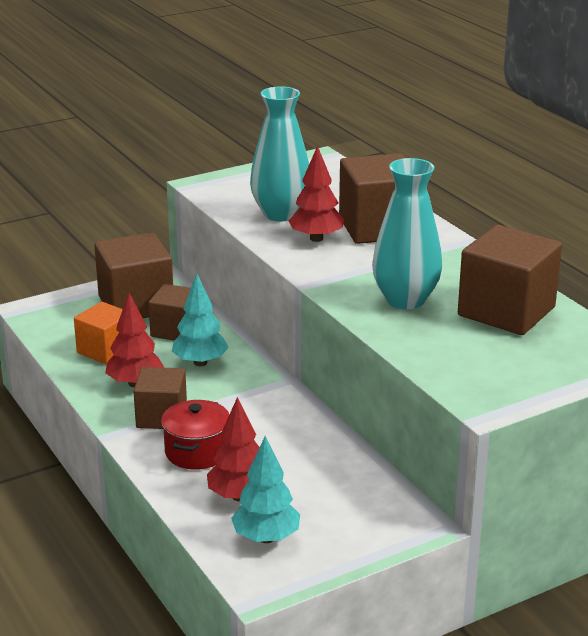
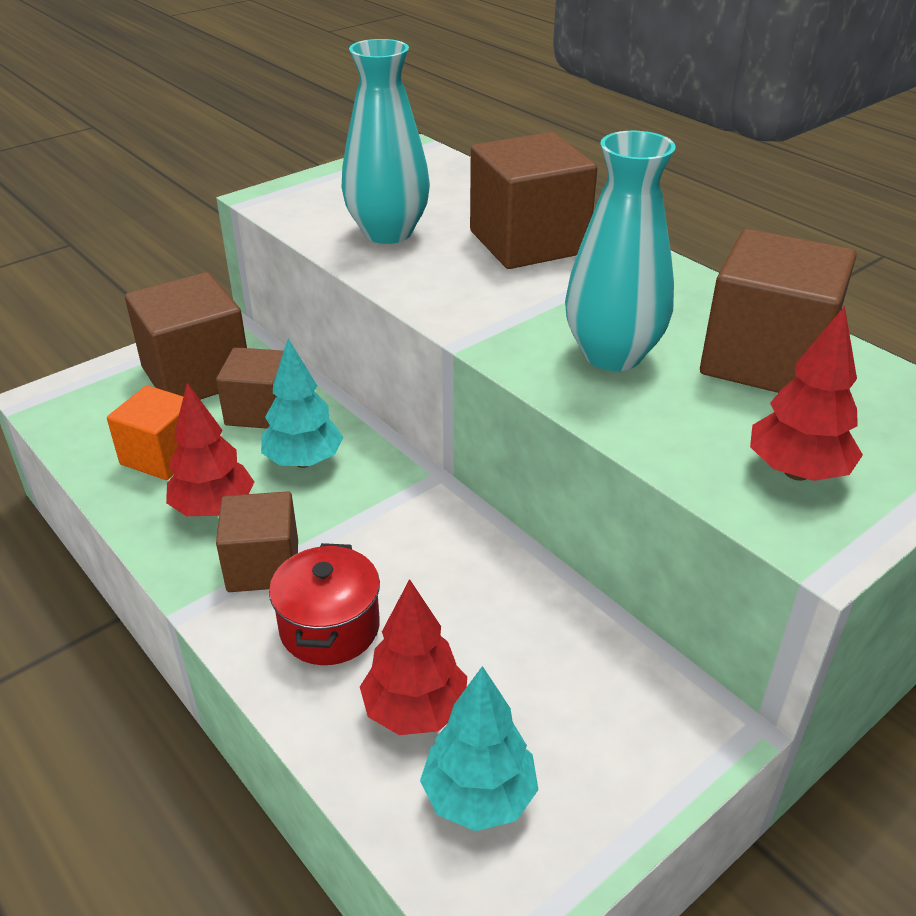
camera: 10 degrees left, 10 degrees up
(316, 238) = (449, 266): red tree -> red tree (797, 472)

